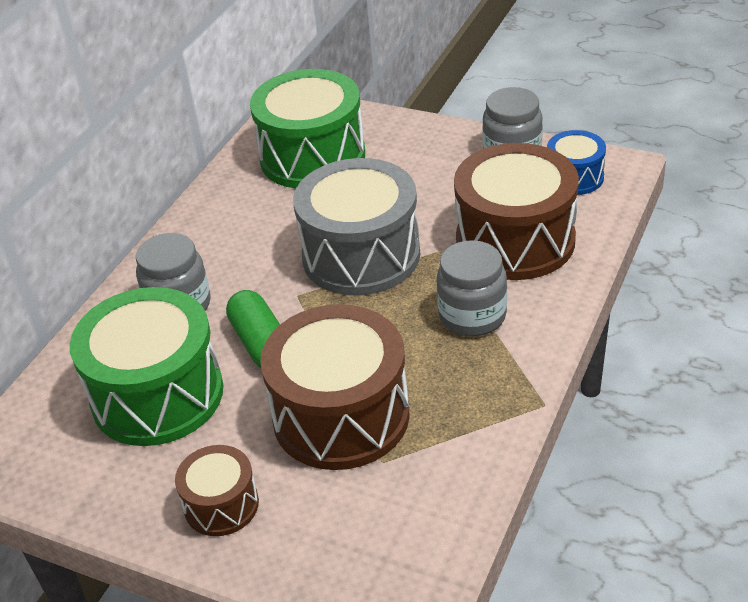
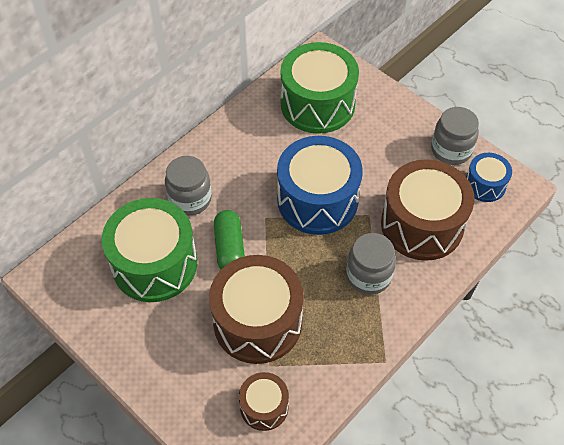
camera: 15 degrees right, 15 degrees up
(221, 505) = (164, 359): brown drum -> brown drum (264, 407)
(361, 255) = (317, 200): grey drum -> blue drum

